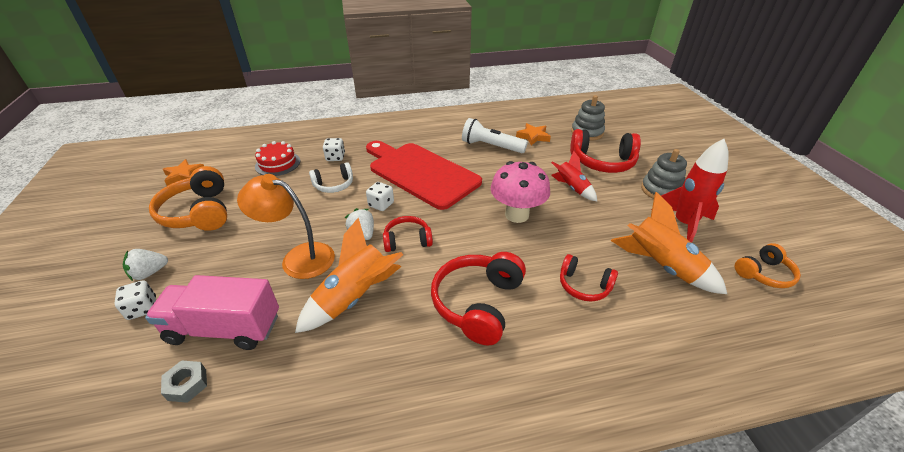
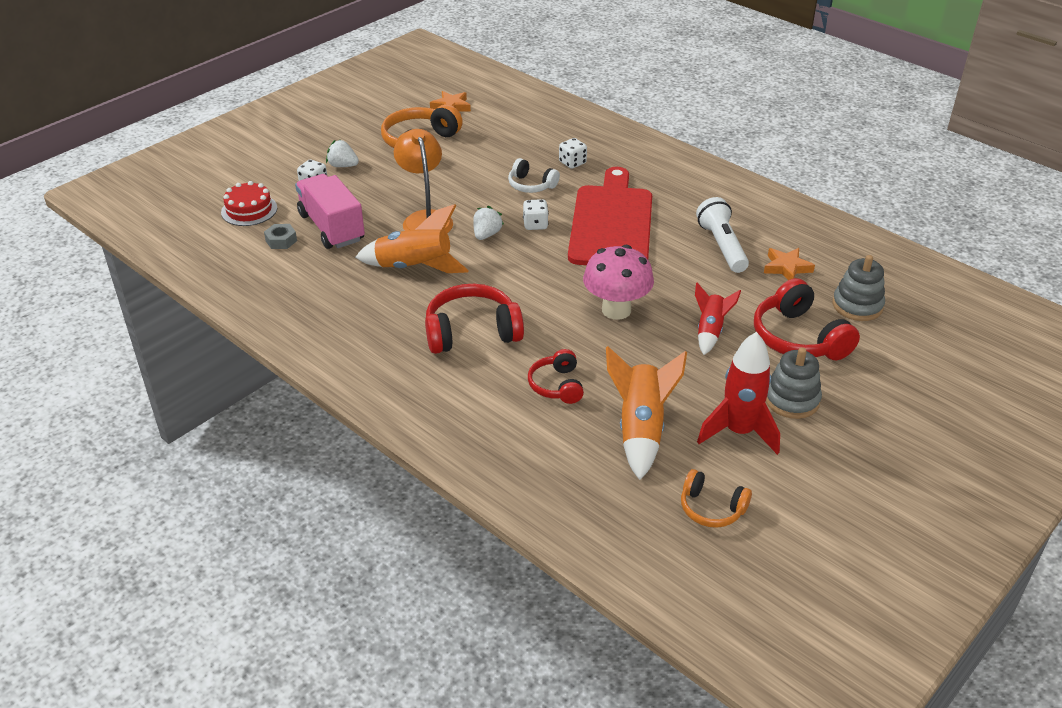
camera: 55 degrees right, 0 degrees up
(278, 163) = (523, 139): red cake -> red cake (249, 210)
(407, 240) = (505, 262): red headphones -> none

